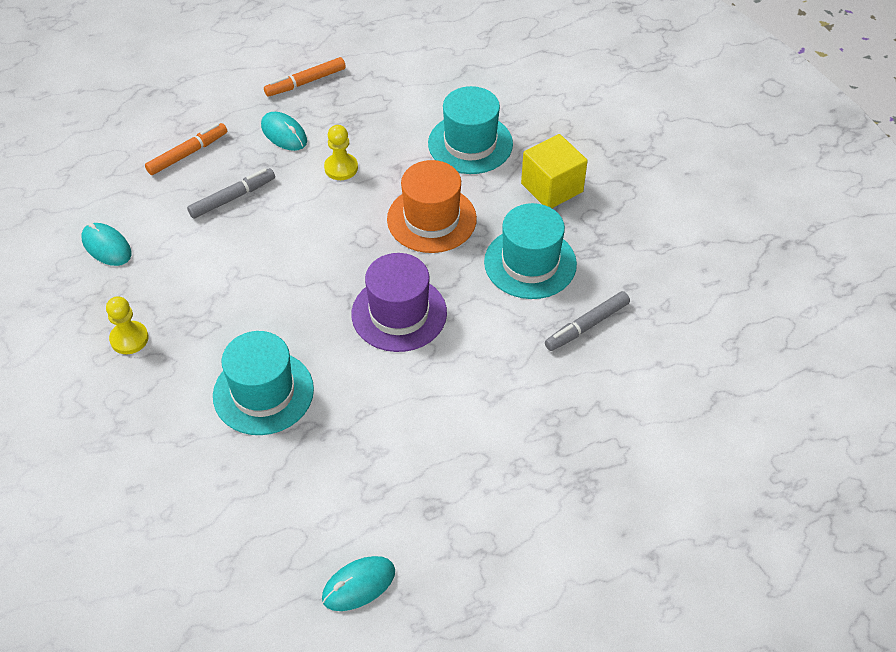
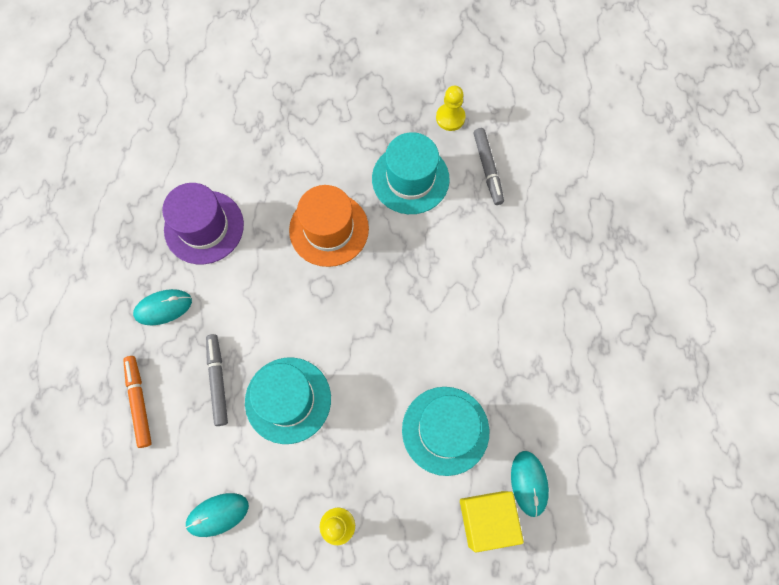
camera: 65 degrees left, 20 degrees up
(306, 82) = (108, 264): orange marker -> none
(341, 168) = (233, 276): yellow pawn -> yellow pawn (450, 118)
(359, 585) = (645, 423): turquoise mouse -> turquoise mouse (529, 483)
(399, 313) = (414, 295): purple hat -> purple hat (204, 227)
(470, 144) = (262, 164): turquoise hat -> turquoise hat (288, 400)
(552, 187) = (342, 128): yellow cube -> yellow cube (486, 519)

